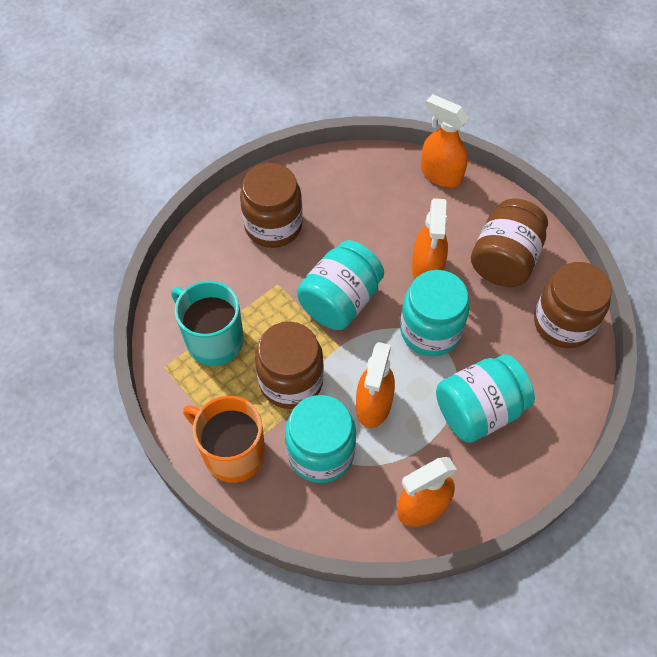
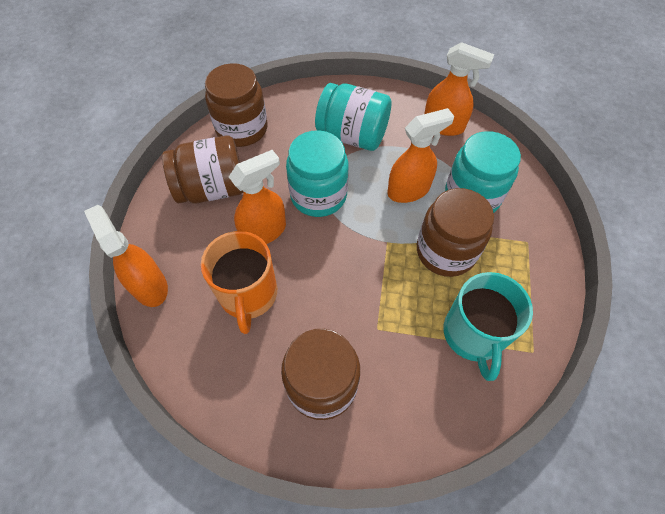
camera: 130 degrees left, 0 degrees up
(232, 452) = (531, 246): orange mug -> orange mug (248, 294)
(340, 301) = (348, 269): turquoise jar -> none
(440, 174) = (149, 286): orange spray bottle -> orange spray bottle turned 150 degrees clockwise

